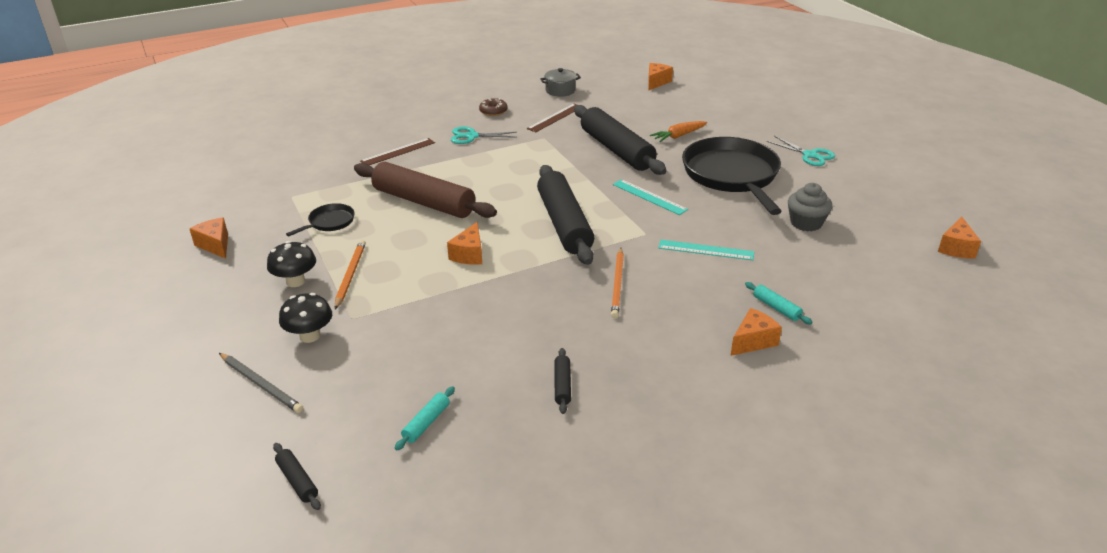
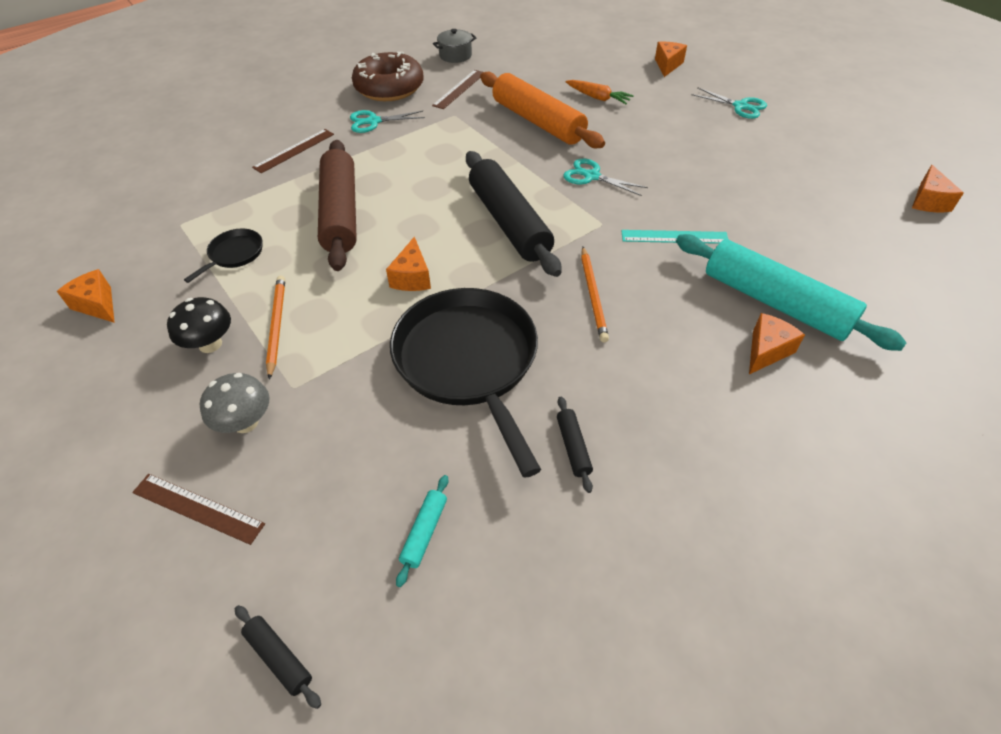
camera: 10 degrees left, 15 degrees up
(261, 384) = (198, 508): grey pencil -> brown ruler
(309, 336) = (245, 422): black mushroom -> grey mushroom
(423, 202) = (340, 213): brown rolling pin -> brown rolling pin turned 60 degrees clockwise
(493, 111) = (389, 88): brown donut -> brown donut, size x2.24
(616, 150) = (537, 122): black rolling pin -> orange rolling pin
(649, 197) = (591, 176): turquoise ruler -> turquoise scissors
(656, 82) = (554, 36): orange cheese -> orange cheese (667, 65)
(678, 136) = (598, 98): orange carrot -> orange carrot turned 105 degrees counterclockwise
(731, 175) = (669, 139): black pan -> black pan (468, 361)
(776, 308) = (775, 302): turquoise rolling pin -> turquoise rolling pin, size x2.49
(806, 223) = (766, 189): grey cupcake -> none

